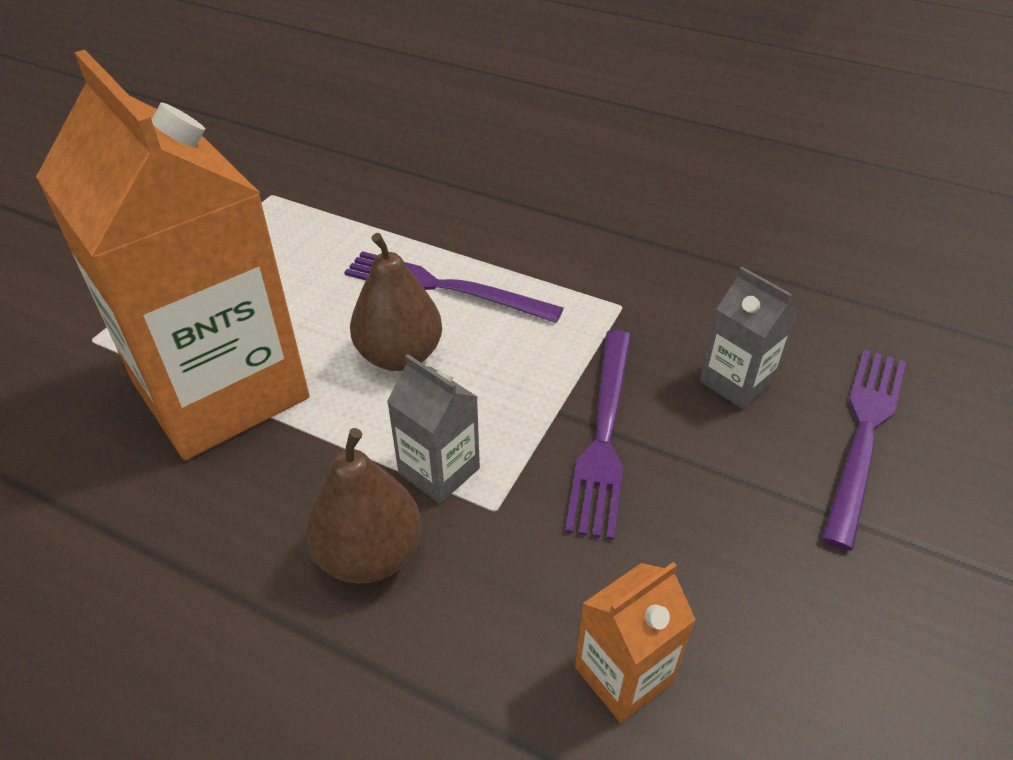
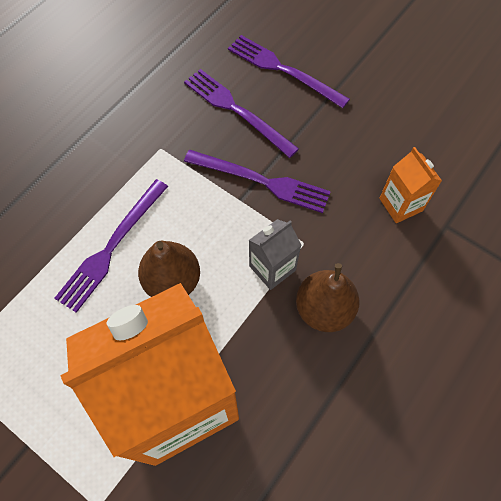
camera: 80 degrees left, 20 degrees up
(736, 382) = (236, 110): grey carton -> purple fork

